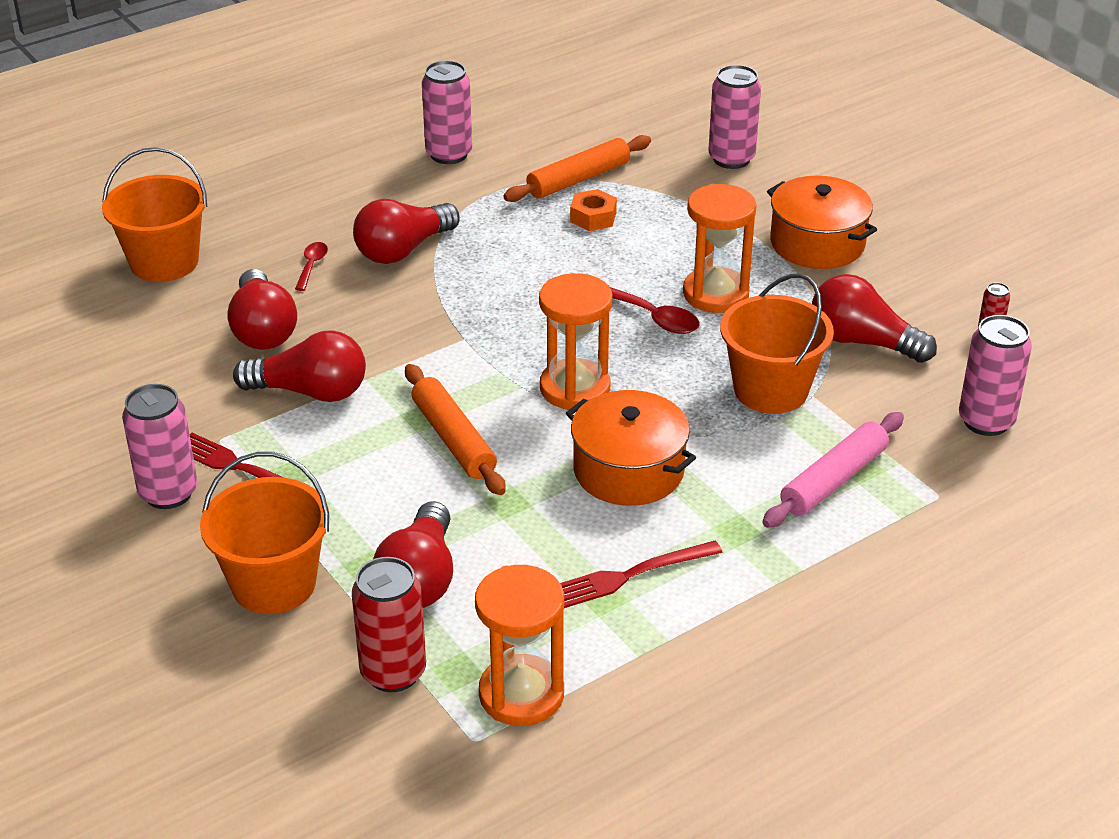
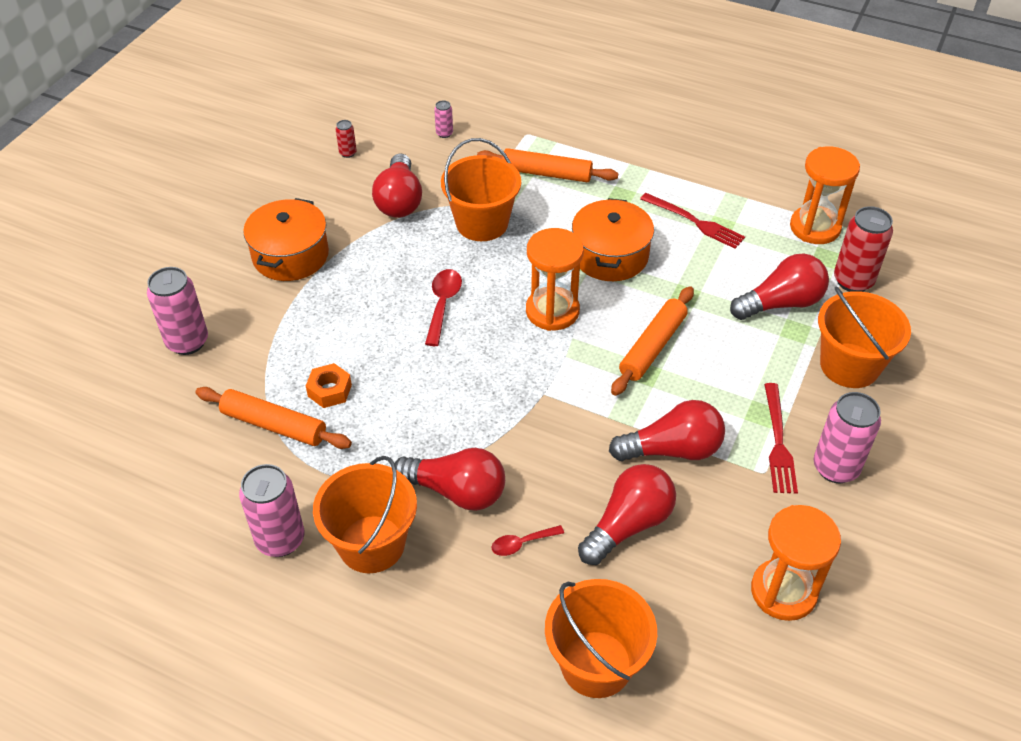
camera: 120 degrees left, 10 degrees up
(310, 392) = (672, 450): red light bulb -> red light bulb turned 105 degrees clockwise
(397, 193) = (371, 544): none -> orange bucket
(715, 294) = (391, 284): orange hourglass -> orange hourglass (783, 591)
(833, 480) = (546, 173): pink rolling pin -> orange rolling pin
(986, 421) = (444, 133): pink can -> pink can, size x0.48

